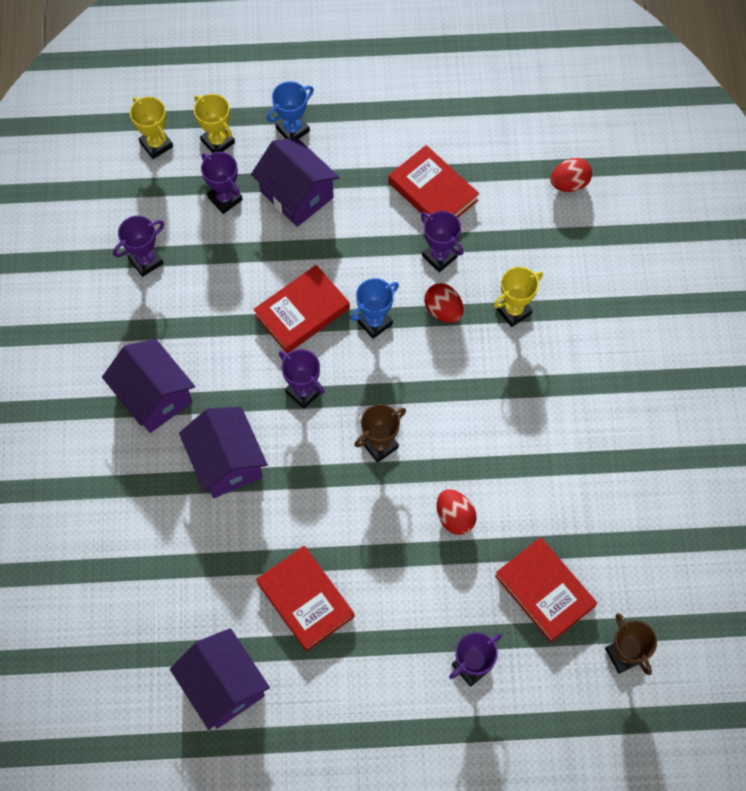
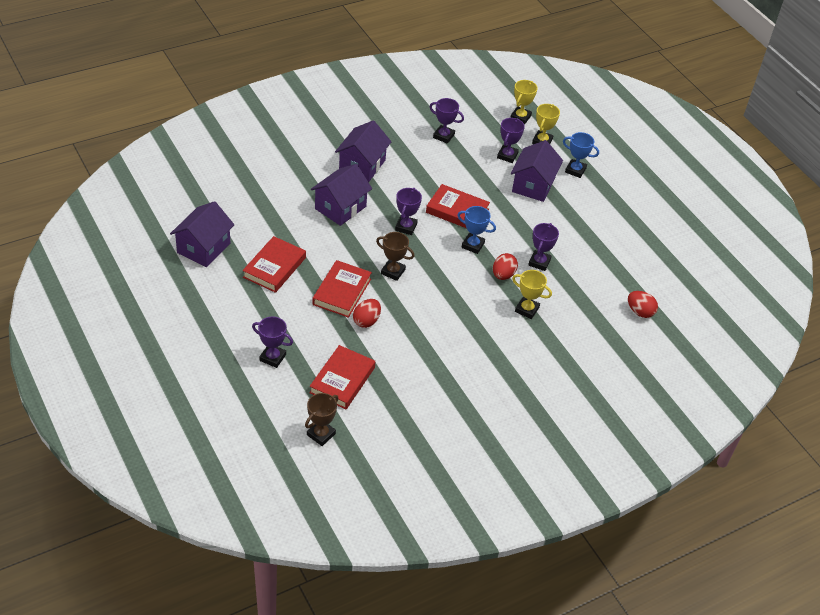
camera: 60 degrees right, 20 degrees down
(432, 191) = (582, 246): red book -> red book (342, 292)

